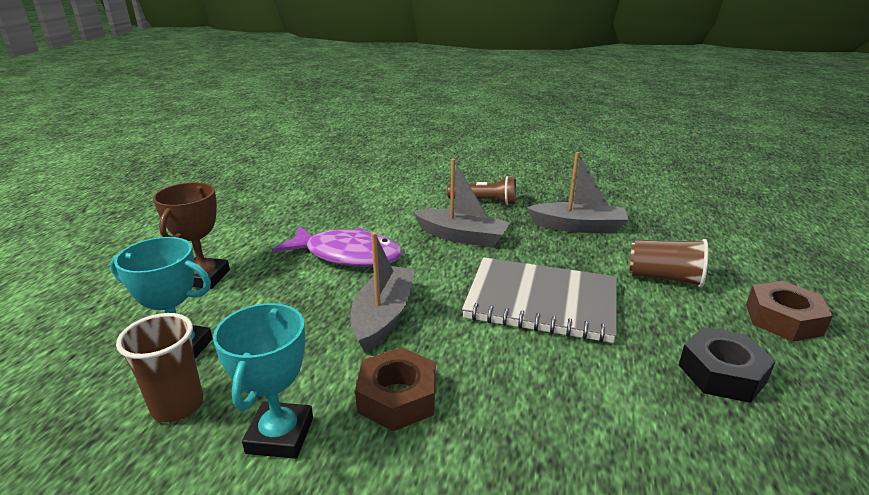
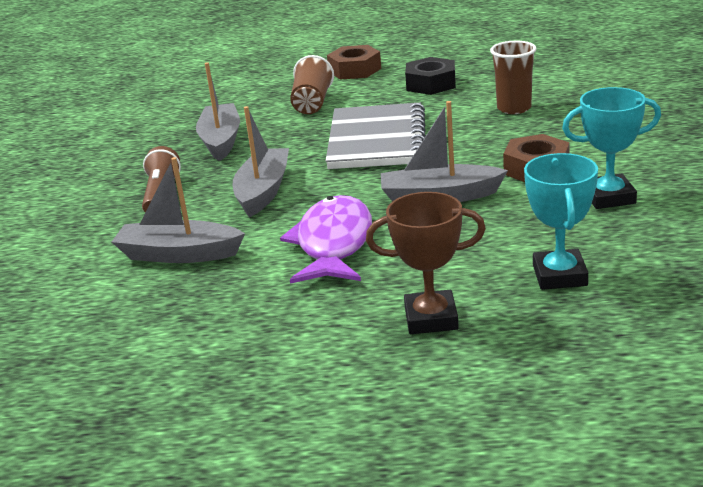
camera: 100 degrees left, 0 degrees up
(177, 406) = (622, 247): brown cup -> brown cup (514, 108)
(388, 204) = (179, 254): none -> grey boat

